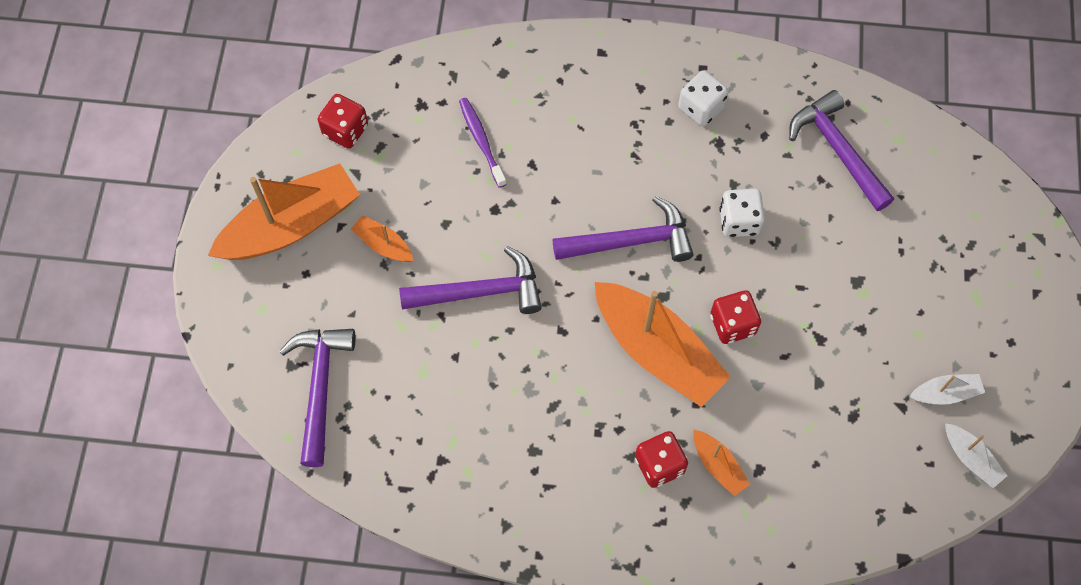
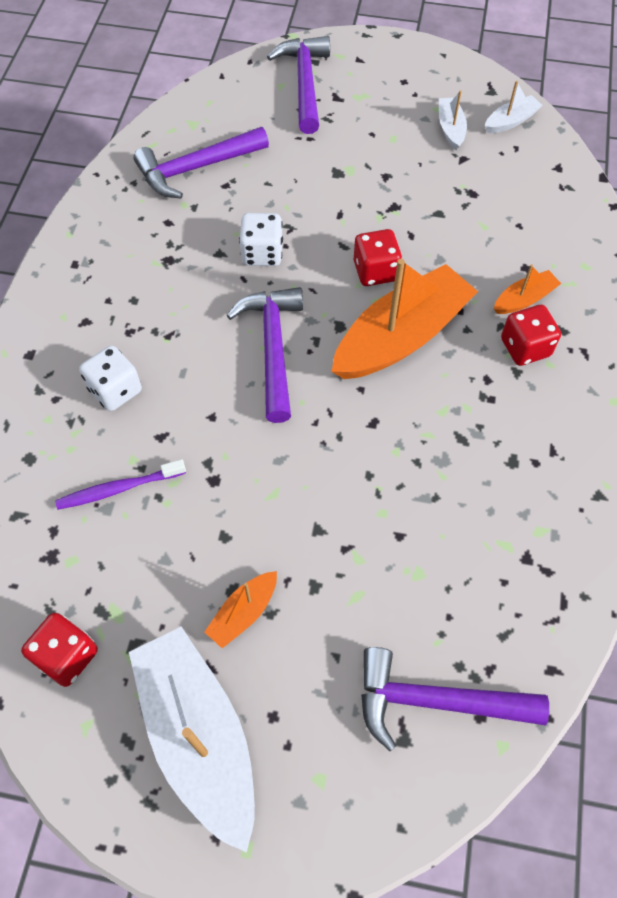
camera: 85 degrees left, 5 degrees down
(291, 225) = (198, 736): orange boat -> white boat
(480, 292) = (319, 503): purple hammer -> purple hammer (304, 84)
(701, 108) = (123, 270): white dice -> white dice (115, 390)

